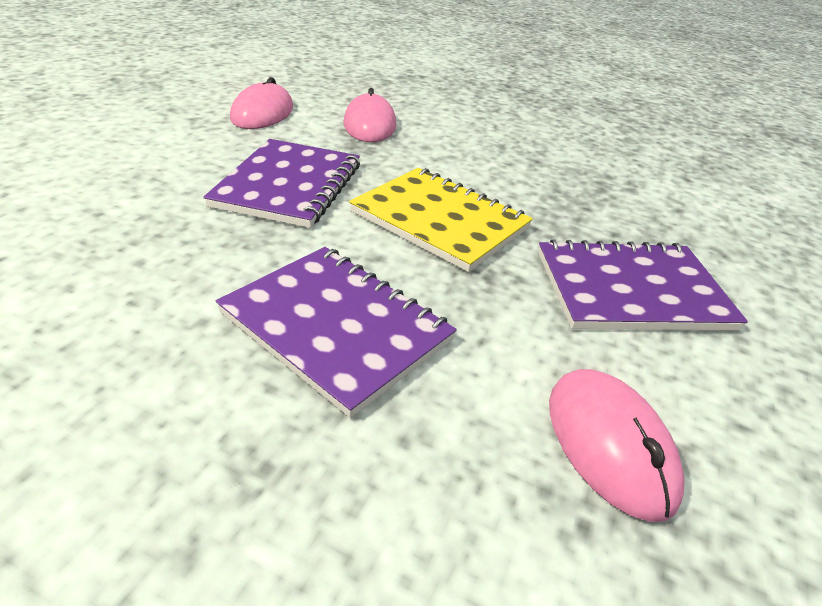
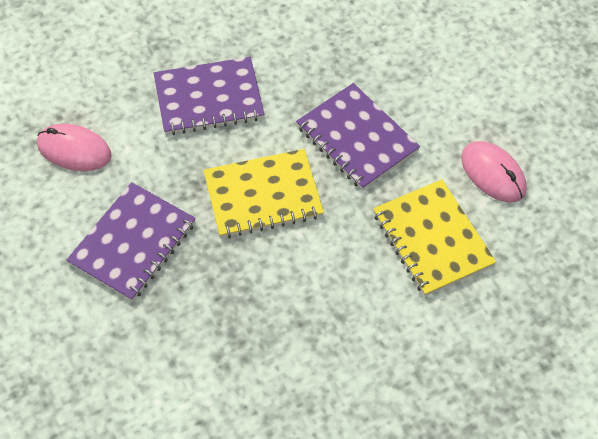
camera: 130 degrees right, 20 degrees up
(370, 125) = (432, 239): pink mouse -> yellow notebook

